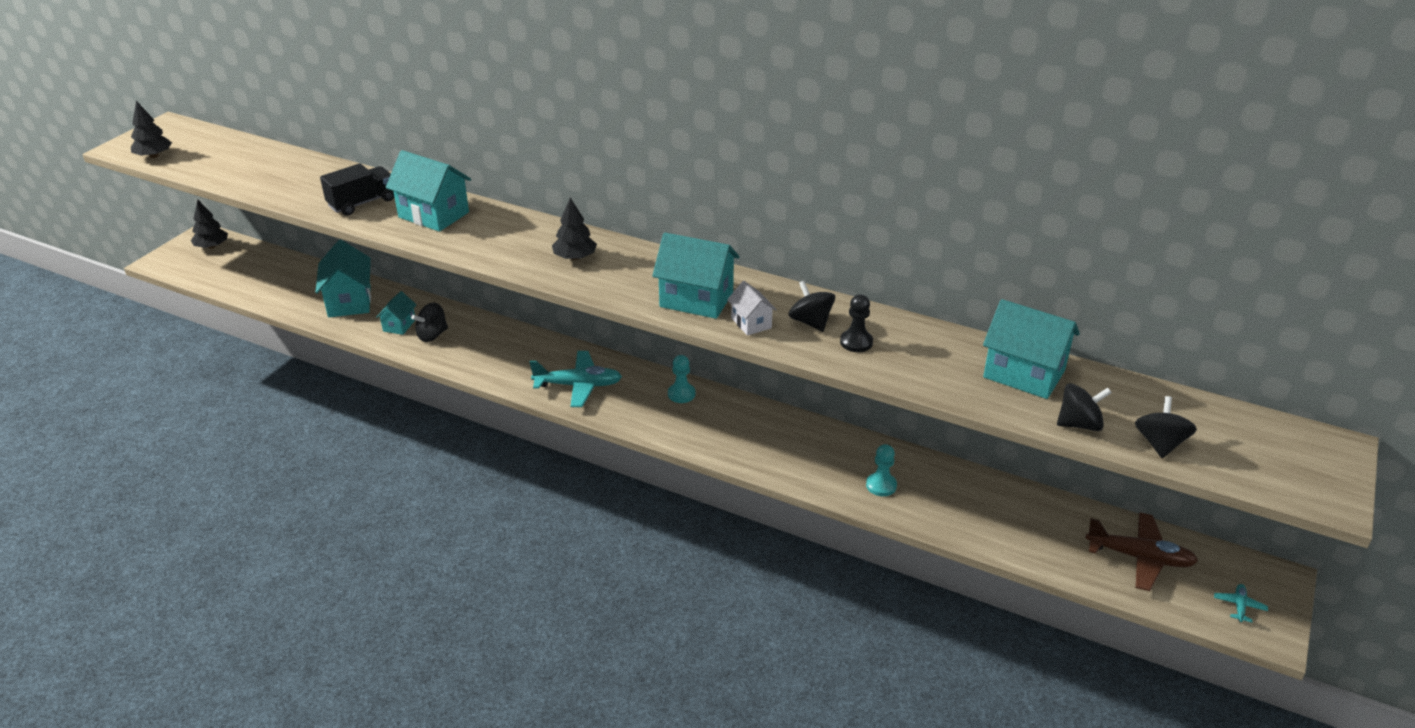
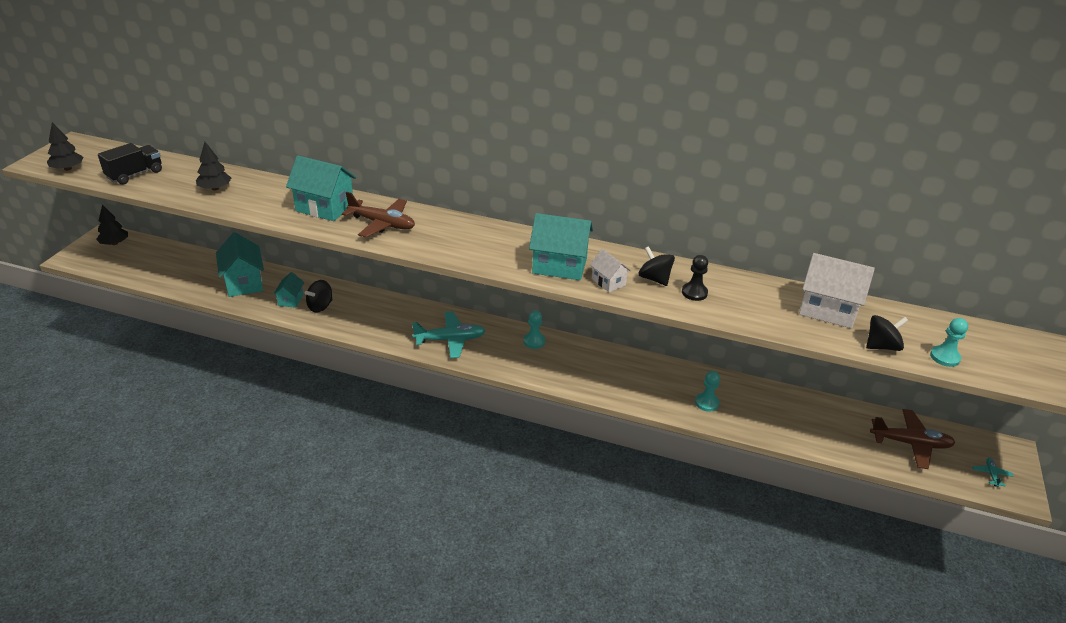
camera: 10 degrees left, 0 degrees up
(362, 203) = (261, 201): black truck -> black truck (135, 174)
(496, 237) = (382, 224): none -> brown plane
(575, 257) = (452, 237): black tree -> black tree (215, 188)
(1024, 374) = (827, 310): turquoise house -> white house
(1160, 444) = (944, 357): black spinning top -> turquoise pawn

